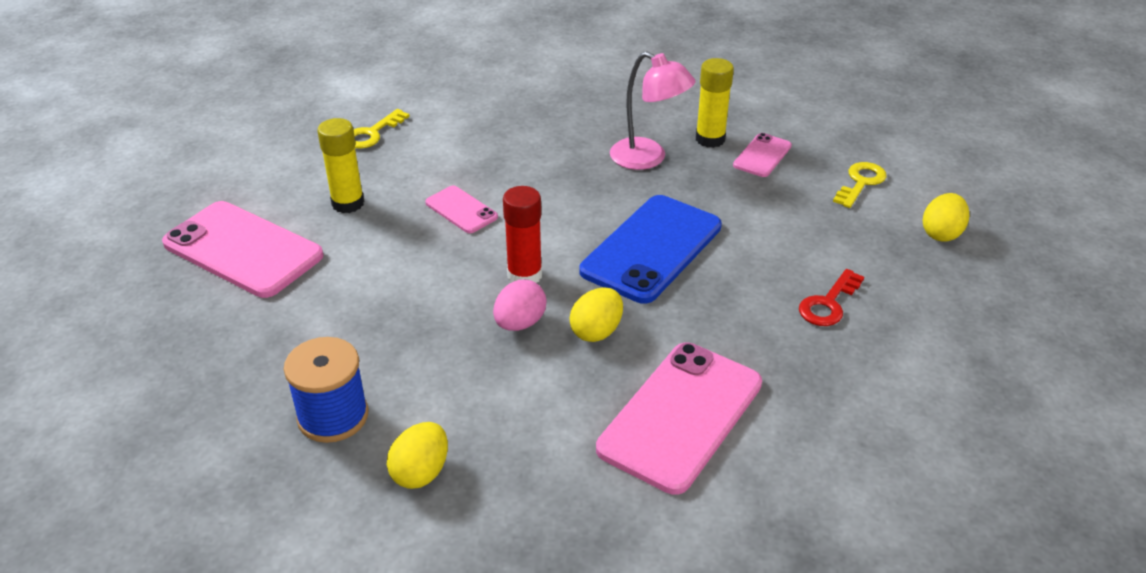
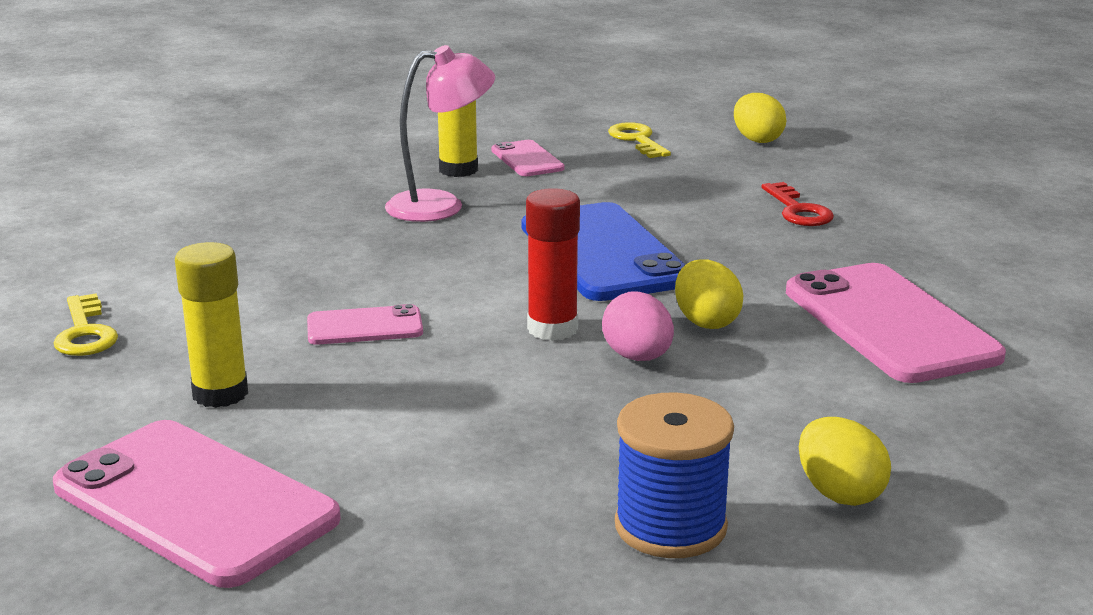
camera: 55 degrees left, 15 degrees down
(243, 250) = (194, 503): pink phone -> pink phone turned 60 degrees clockwise

